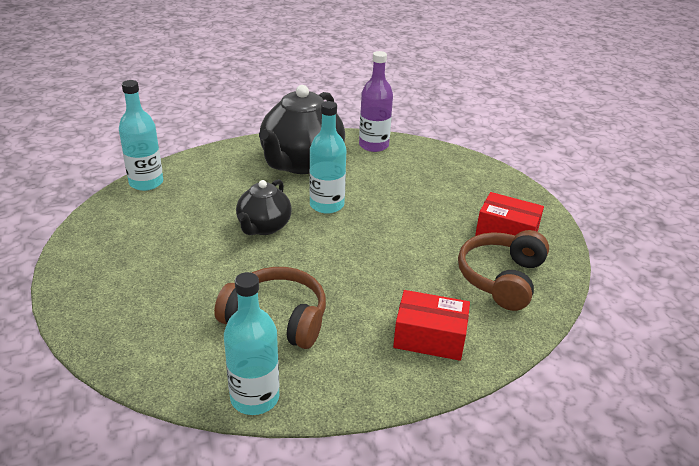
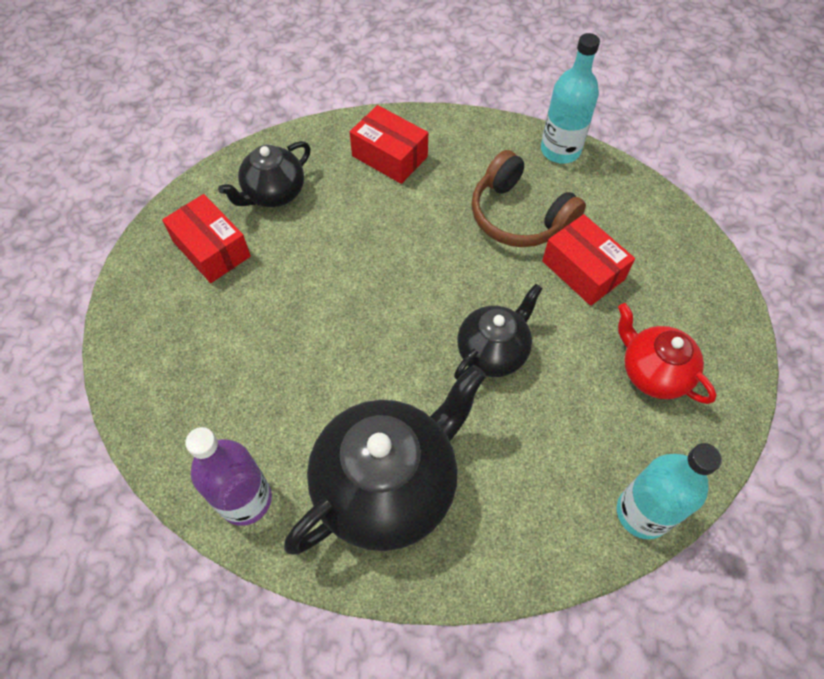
camera: 155 degrees left, 25 degrees up
(140, 242) = (652, 372): none -> red teapot
(206, 291) = (583, 270): none -> red box
(327, 205) = (395, 368): turquoise bottle -> none
(501, 278) = (273, 193): brown headphones -> black teapot

